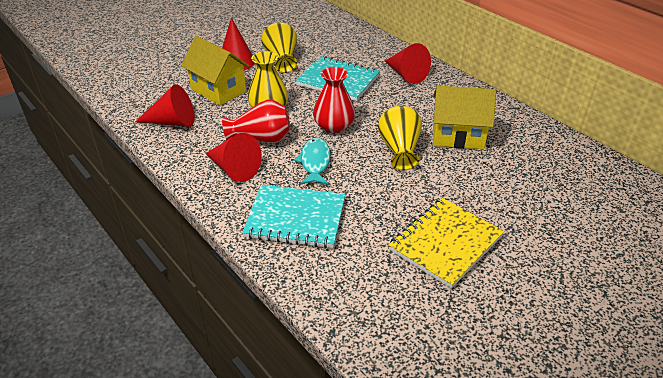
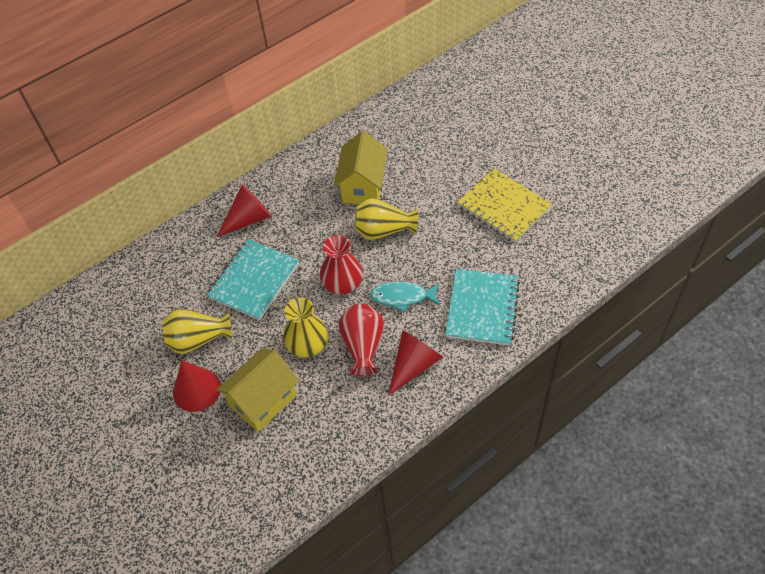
camera: 85 degrees left, 15 degrees up
(172, 122) = (328, 439): red cone -> none

